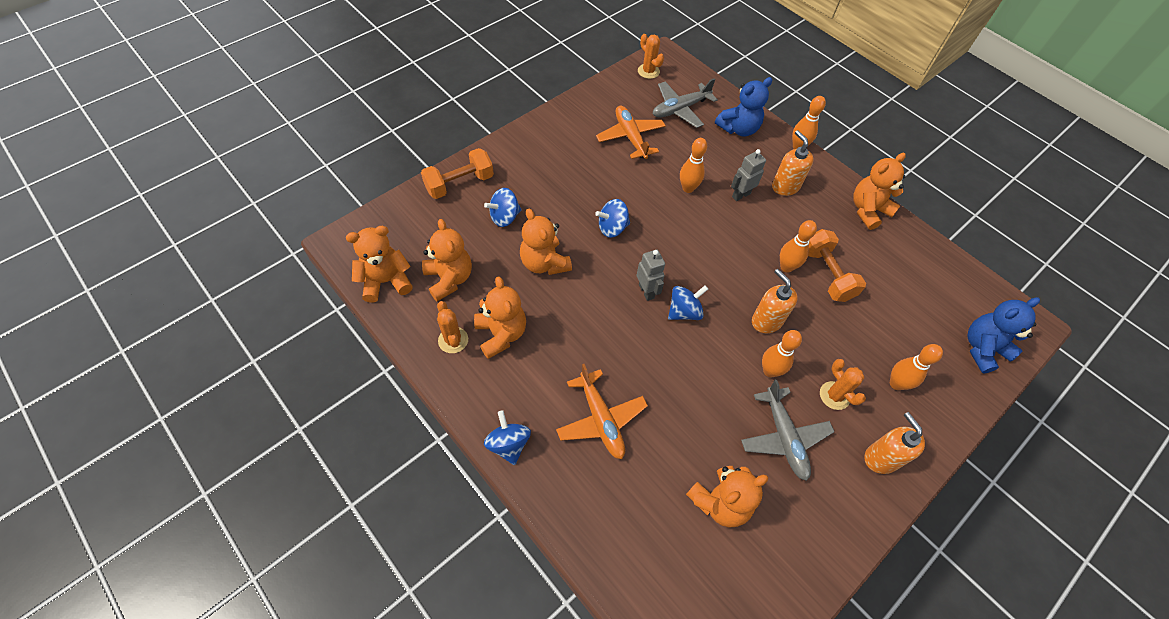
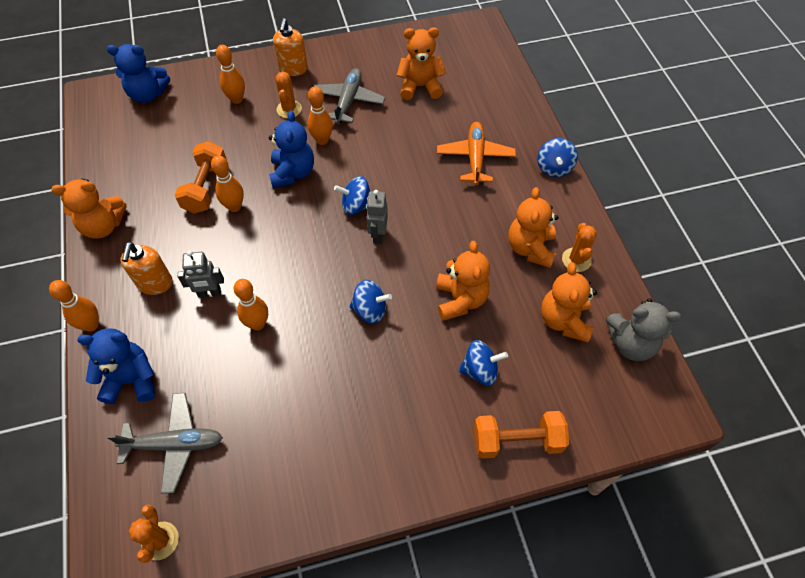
camera: 150 degrees left, 0 degrees up
(386, 281) = (631, 343): orange teddy bear -> grey teddy bear
(630, 137) = (270, 425): orange plane -> none
(766, 321) = (293, 173): orange soap dispenser -> blue teddy bear

